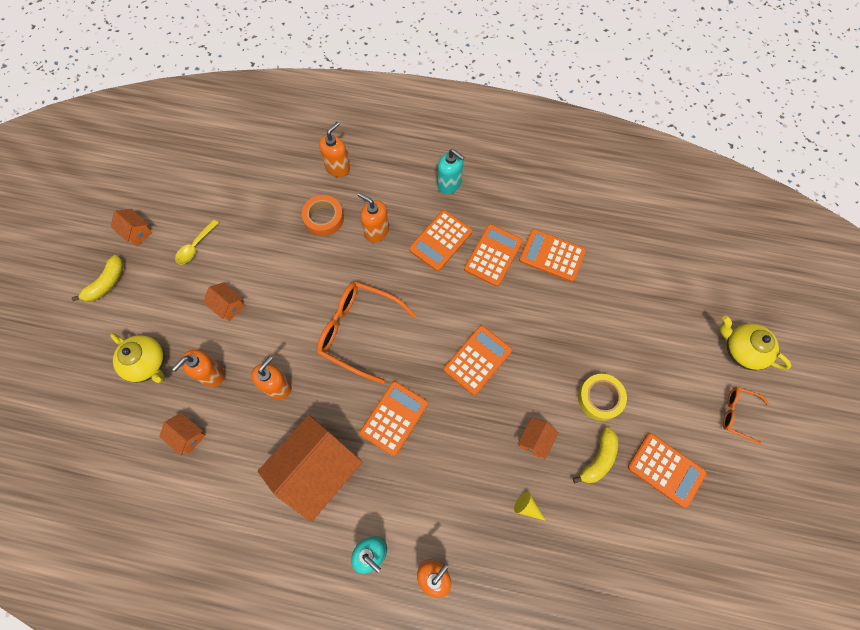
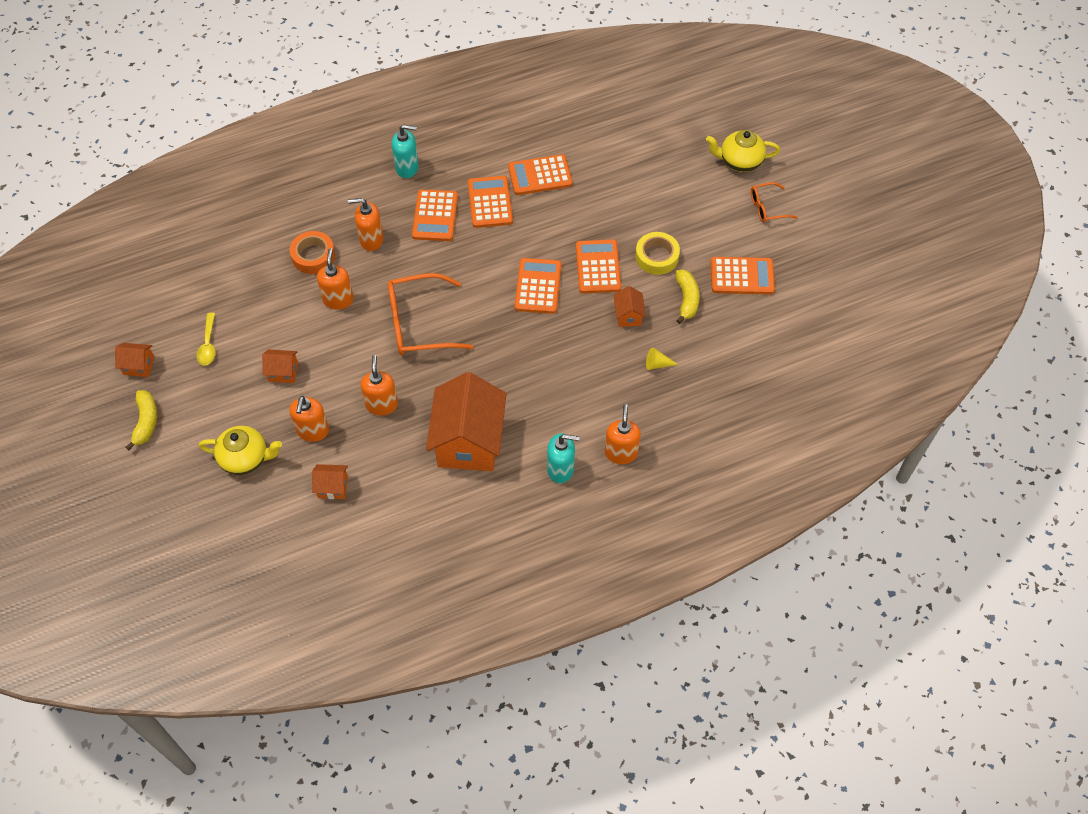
camera: 35 degrees left, 10 degrees down
(337, 167) = (291, 209): orange soap dispenser -> orange soap dispenser (338, 300)
(394, 418) = (502, 368): orange calculator -> orange calculator (598, 267)

